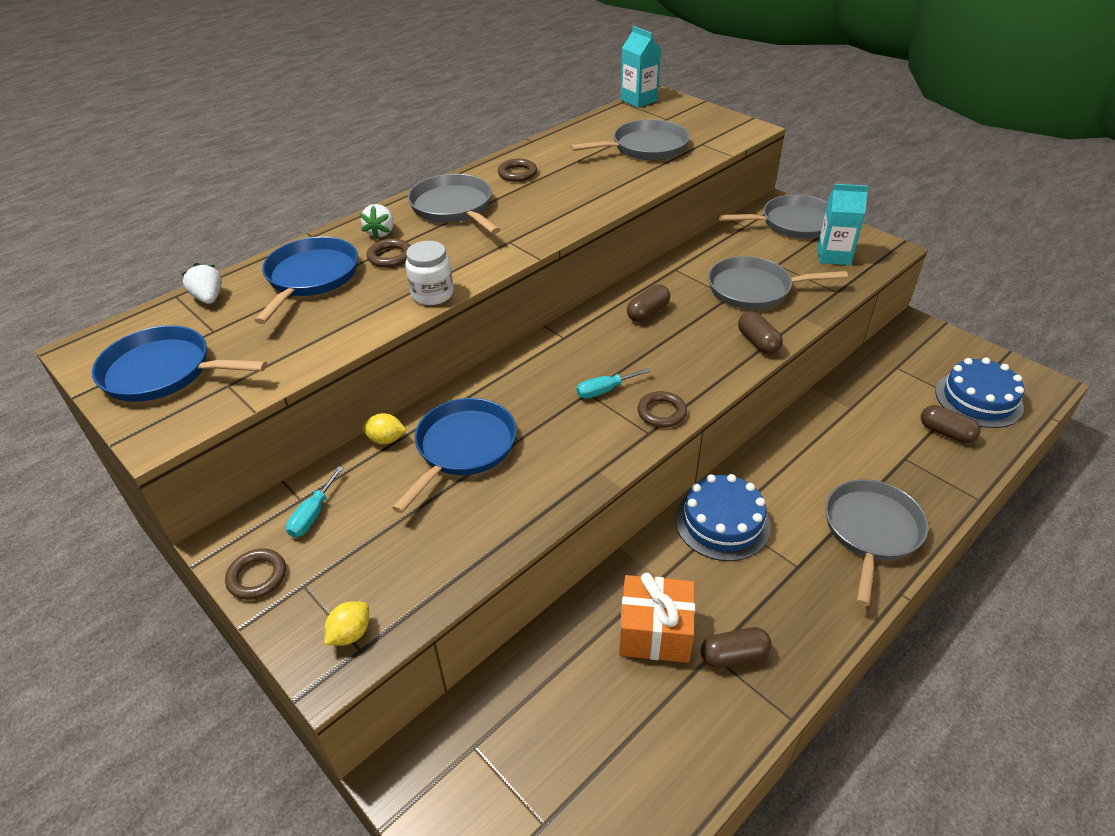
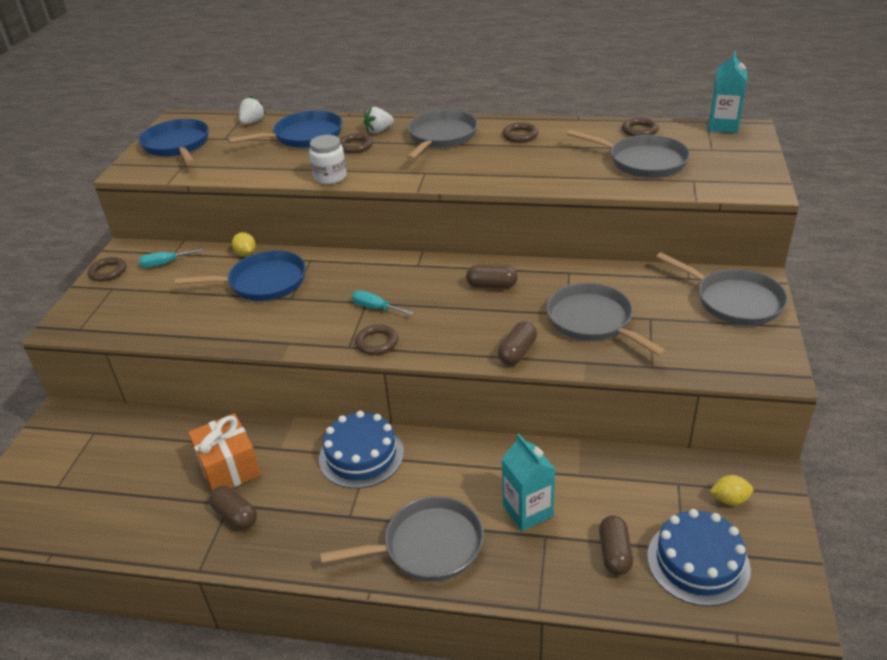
camera: 55 degrees right, 5 degrees down
(350, 633) = (88, 320): yellow lemon -> yellow lemon (729, 499)
(594, 128) = (639, 130): none -> brown ring
(833, 256) = (711, 343): turquoise carton -> turquoise carton (527, 511)

